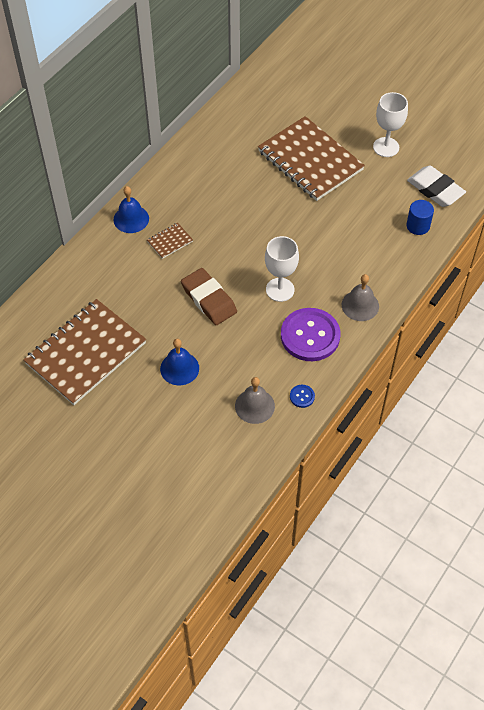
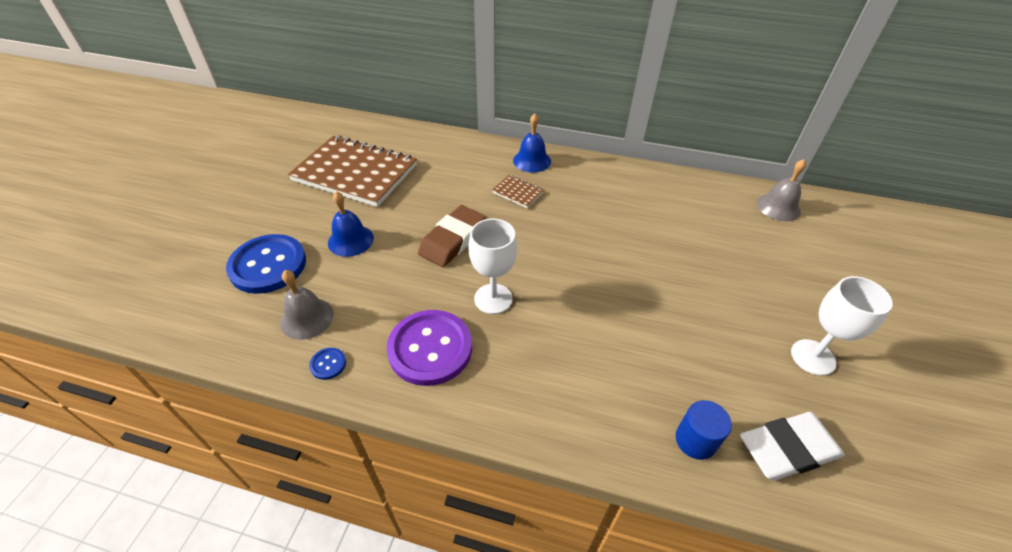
camera: 70 degrees right, 10 degrees down
(186, 429) = (268, 265): none -> blue button
(310, 161) = (716, 278): brown notebook -> none
(360, 305) = (504, 396): grey bell -> grey bell (778, 207)
(435, 189) = (788, 449): white eraser -> white eraser turned 45 degrees clockwise

